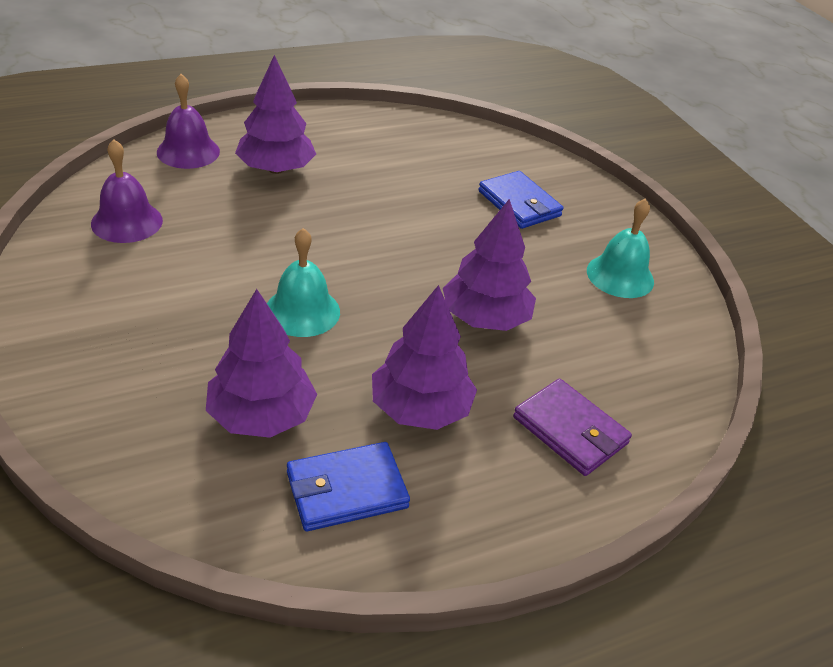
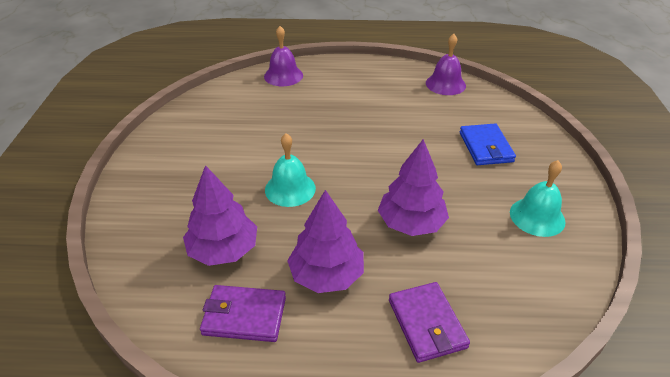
camera: 30 degrees right, 0 degrees up
(127, 222) = (222, 112): purple bell -> purple bell (445, 84)
(276, 169) = (329, 95): purple tree -> none
(346, 490) = (244, 316): blue wallet -> purple wallet

